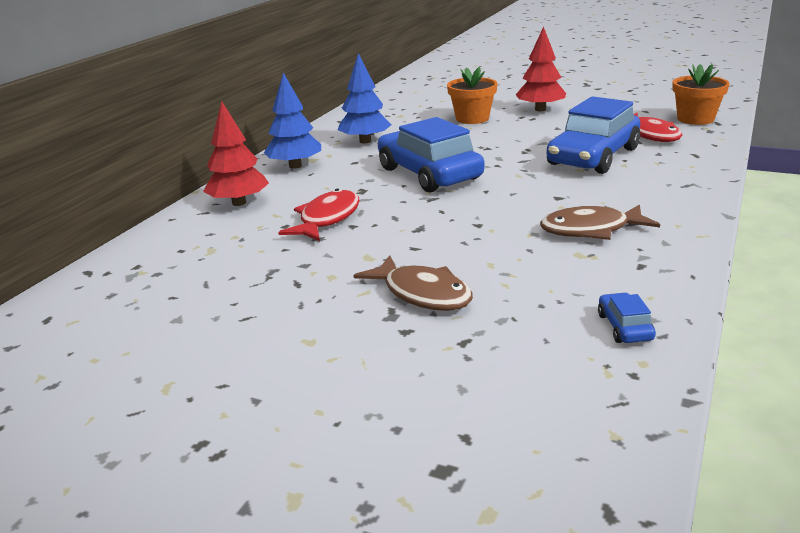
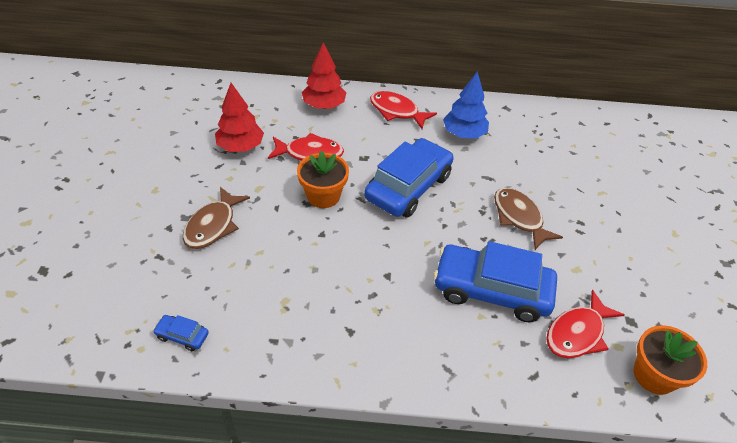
camera: 65 degrees right, 20 degrees up
(295, 166) = (397, 111): blue tree -> red fish
(472, 118) = (554, 188): orange flower pot -> orange flower pot (323, 196)
(540, 109) = (610, 233): red tree -> red tree (240, 146)
(591, 230) = (328, 304): brown fish -> brown fish (519, 217)
(624, 327) = (182, 336): blue car -> blue car turned 135 degrees counterclockwise

